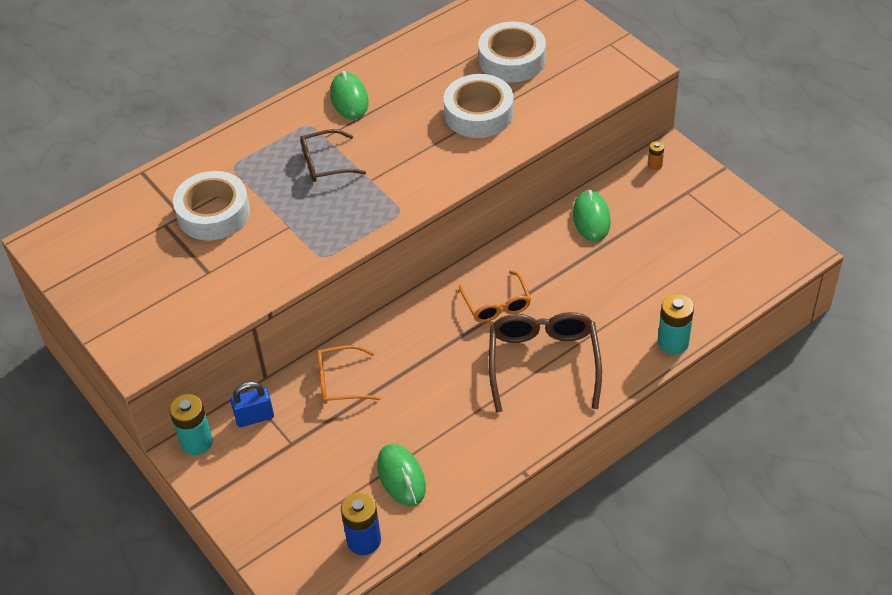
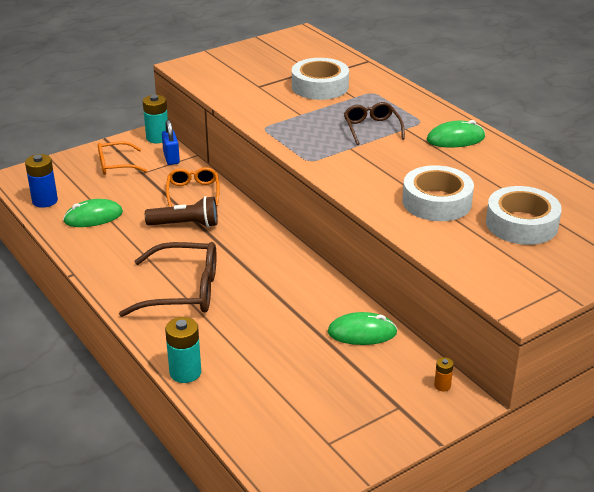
camera: 90 degrees right, 15 degrees down
(414, 379) = (185, 224): none -> brown flashlight
(497, 305) = (257, 269): orange glasses -> orange glasses (115, 165)

